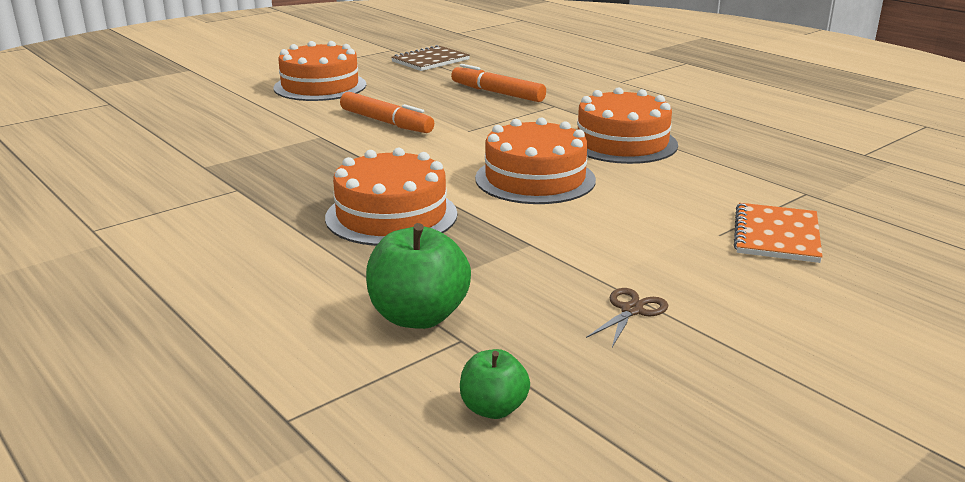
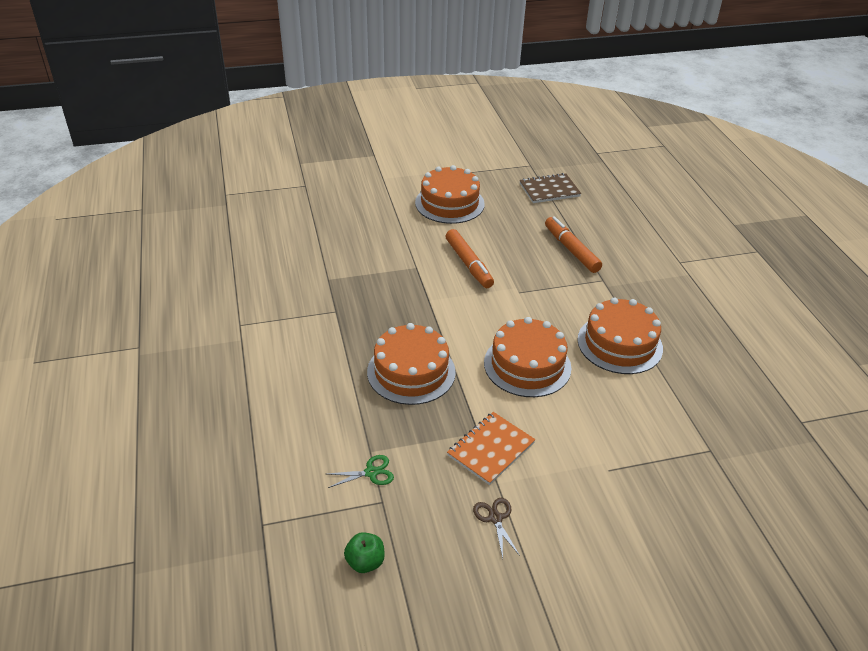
camera: 25 degrees right, 15 degrees up
(418, 316) = (371, 472): green apple -> green scissors
(632, 310) = (495, 518): brown scissors -> brown scissors turned 75 degrees counterclockwise
(776, 235) = (648, 486): orange notebook -> orange notebook (491, 449)

